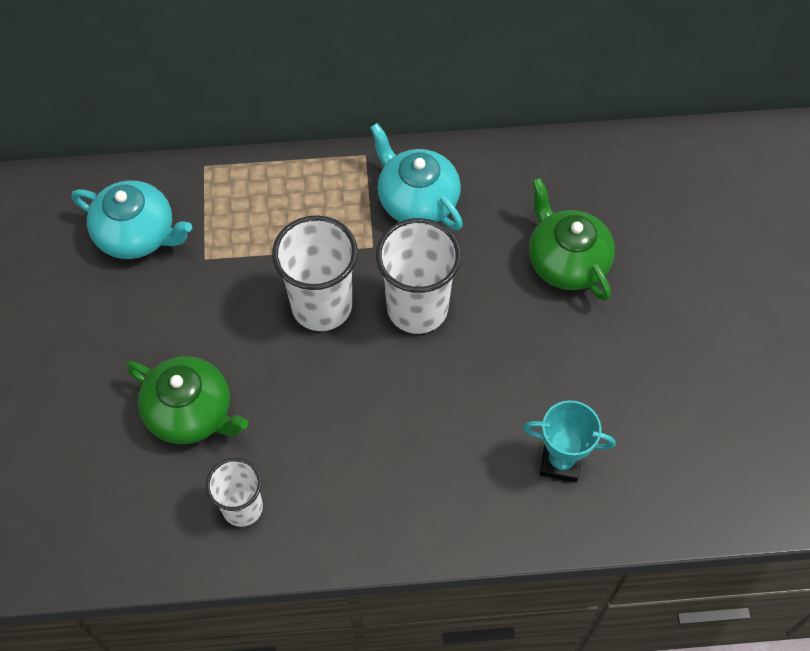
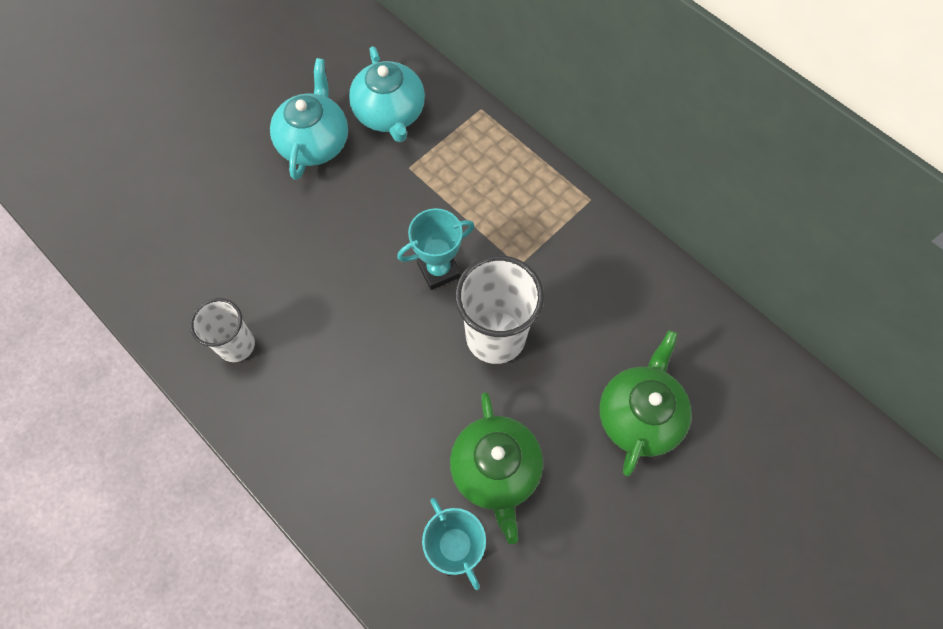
camera: 50 degrees right, 5 degrees up
(191, 412) = (283, 254): green teapot -> green teapot (496, 470)
(322, 306) = (439, 270): white cup -> turquoise trophy
(417, 200) = (587, 264): turquoise teapot -> turquoise teapot (314, 142)

